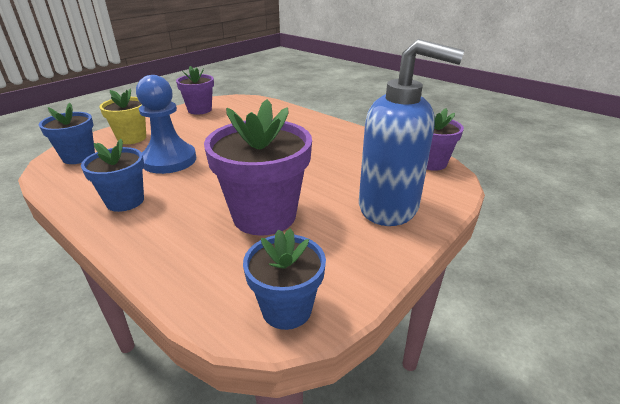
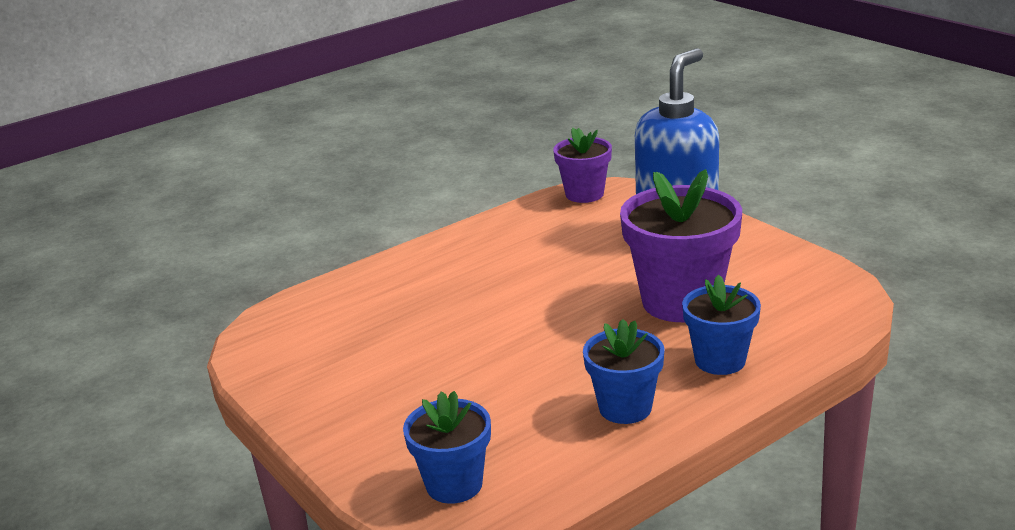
camera: 75 degrees left, 5 degrees down
(132, 138) = (394, 435): yellow flower pot -> none
(169, 160) = (506, 383): blue pawn -> none
(199, 110) = (290, 370): purple flower pot -> none
(286, 309) = (831, 291): blue flower pot -> blue flower pot (720, 360)

